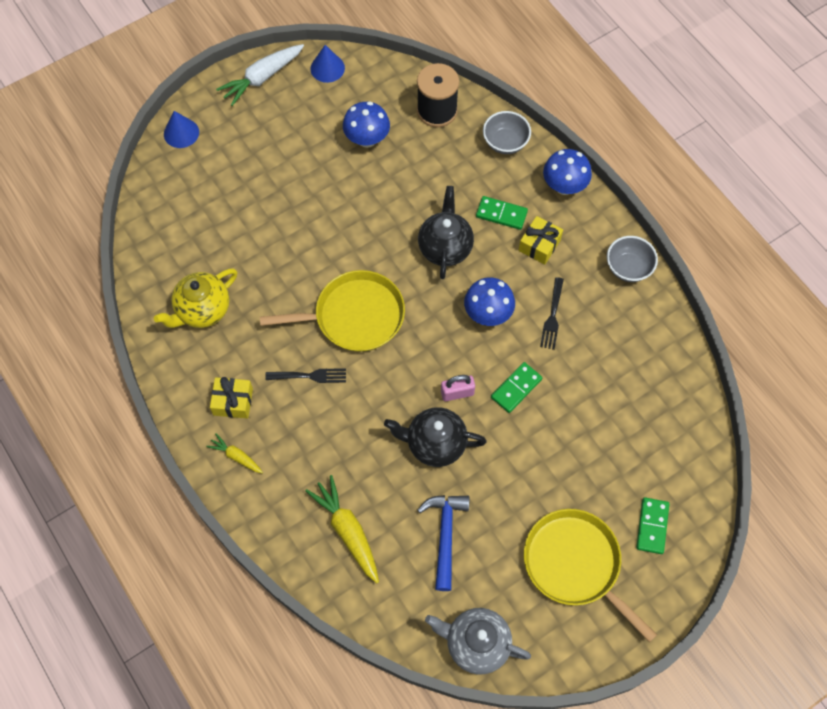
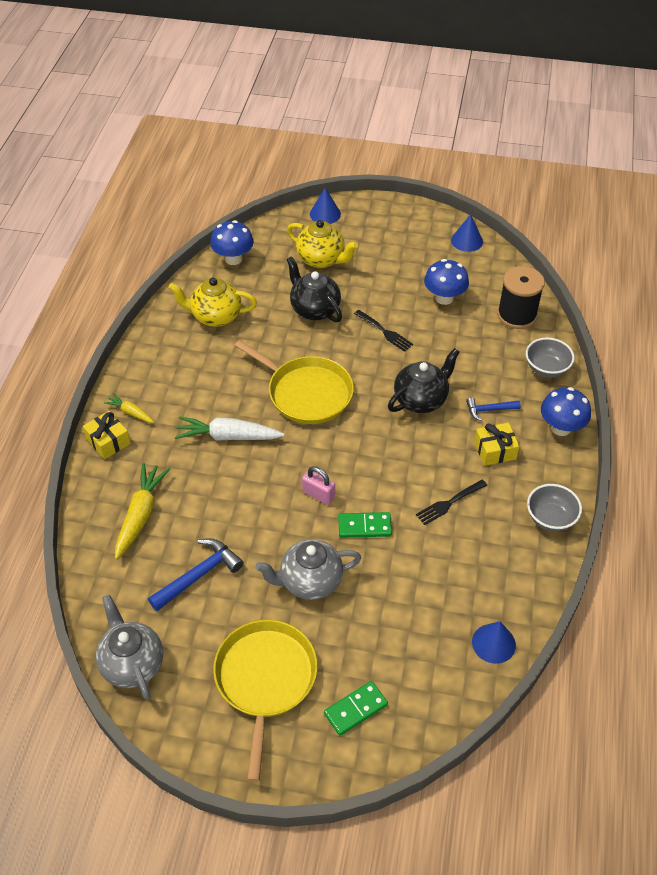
camera: 45 degrees right, 15 degrees down
(229, 181) = (321, 259): none -> yellow teapot
(233, 401) = (168, 380): yellow gift -> yellow gift (108, 441)
(236, 456) = (131, 412): yellow carrot -> yellow carrot turned 45 degrees counterclockwise
(262, 78) = (415, 218): white carrot -> white carrot (228, 436)
(310, 376) = (233, 404): black fork -> black fork (384, 332)
(435, 444) = (264, 512): black teapot -> black teapot (314, 309)
(488, 314) = (402, 463): blue mushroom -> blue mushroom (233, 259)
(501, 214) = (489, 410): green domino -> blue hammer
(525, 465) = (310, 581): none -> grey teapot
(685, 396) = (493, 643): none -> blue cone

